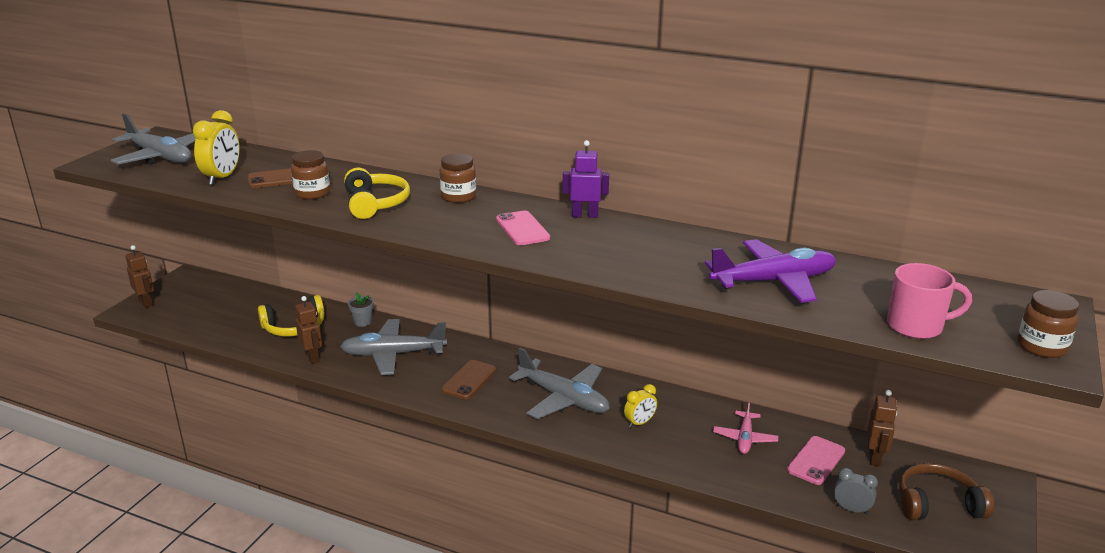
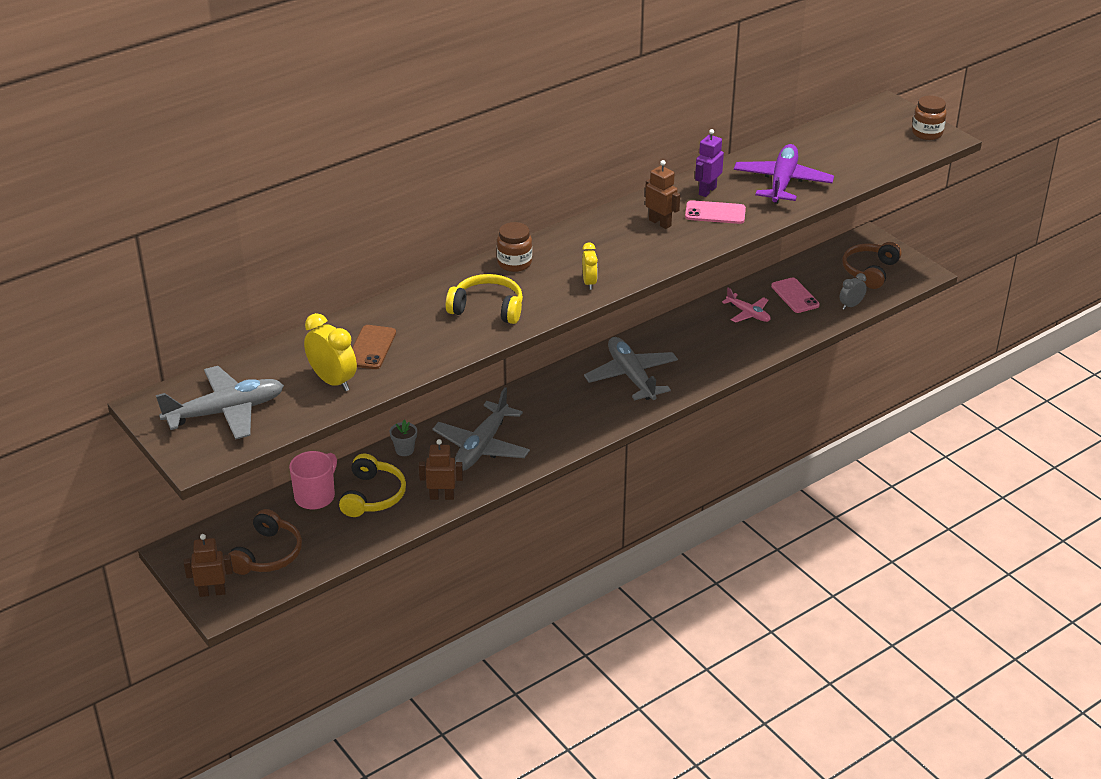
camera: 60 degrees left, 10 degrees up
(199, 309) = (268, 554): none -> brown headphones
(312, 193) = (429, 336): brown jar -> none
(469, 380) = (561, 416): brown phone -> none
(522, 229) = (608, 252): pink phone -> pink phone (715, 213)
(564, 399) = (631, 376): grey plane -> grey plane turned 90 degrees counterclockwise
(585, 215) = (610, 217): purple robot -> purple robot (707, 191)
(639, 423) = (692, 352): yellow clock -> yellow clock (589, 283)
(875, 457) = (810, 271): brown robot -> brown robot (660, 223)
(916, 326) = (876, 160): pink mug -> pink mug (316, 496)

